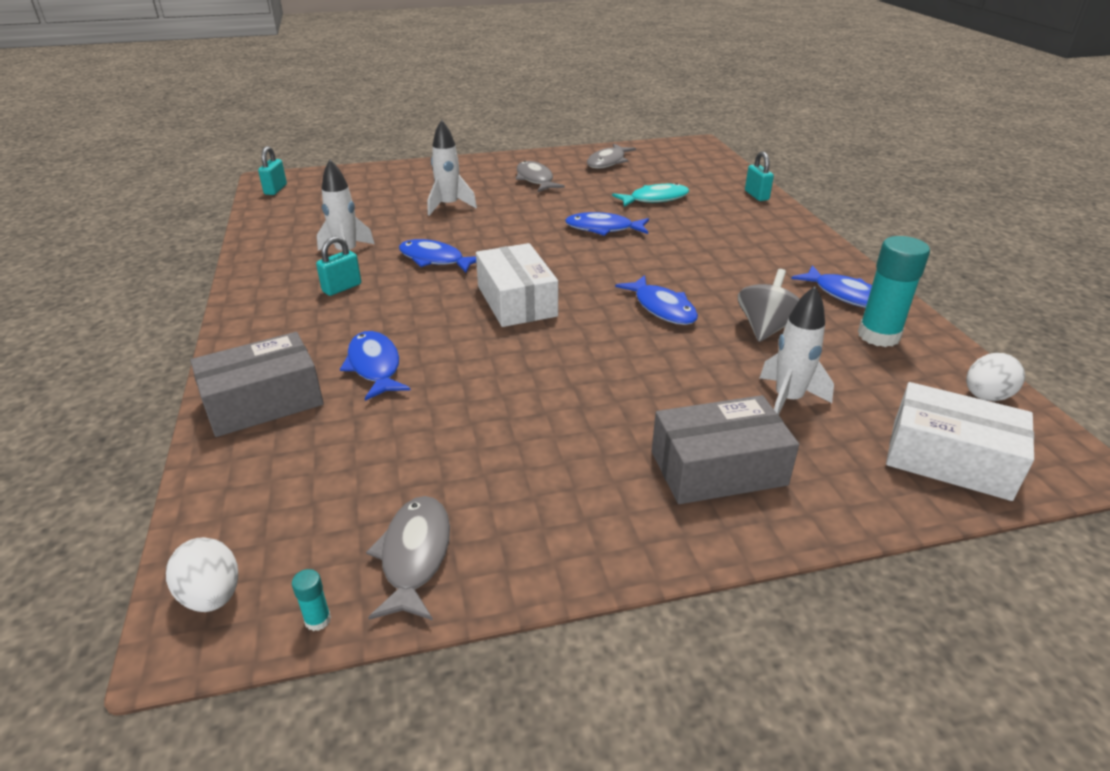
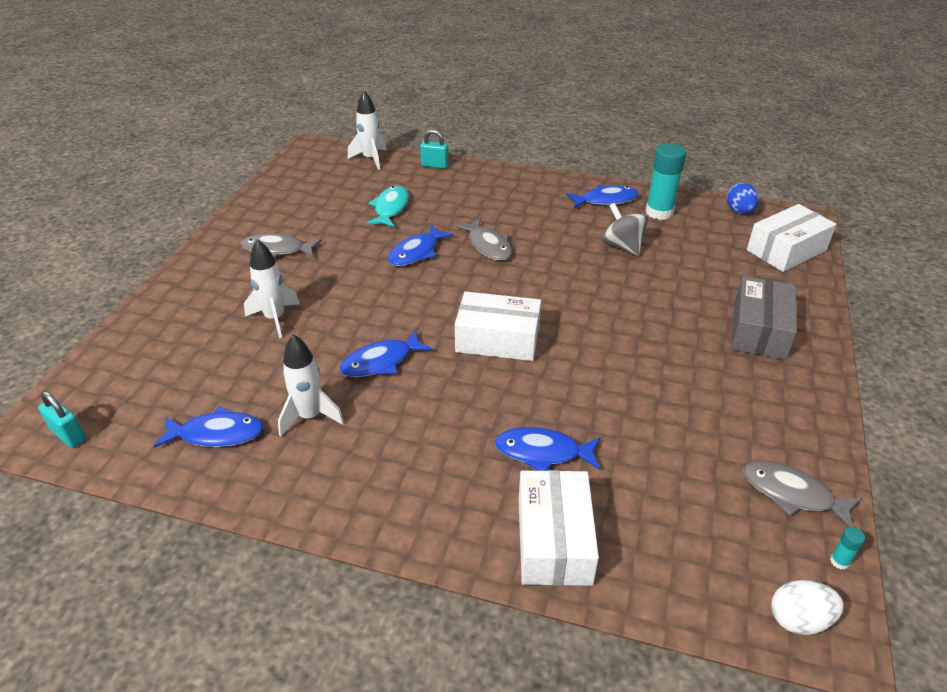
camera: 60 degrees left, 5 degrees up
(263, 401) = (554, 540): grey box -> white box
(342, 288) = (382, 438): turquoise padlock -> none
(608, 162) = (289, 200): grey fish -> grey fish (488, 246)
(662, 308) = (565, 276): blue fish -> blue fish (217, 434)
(788, 400) = (706, 275): white rocket -> white rocket (370, 159)
(986, 396) = (739, 211): white egg -> blue egg

